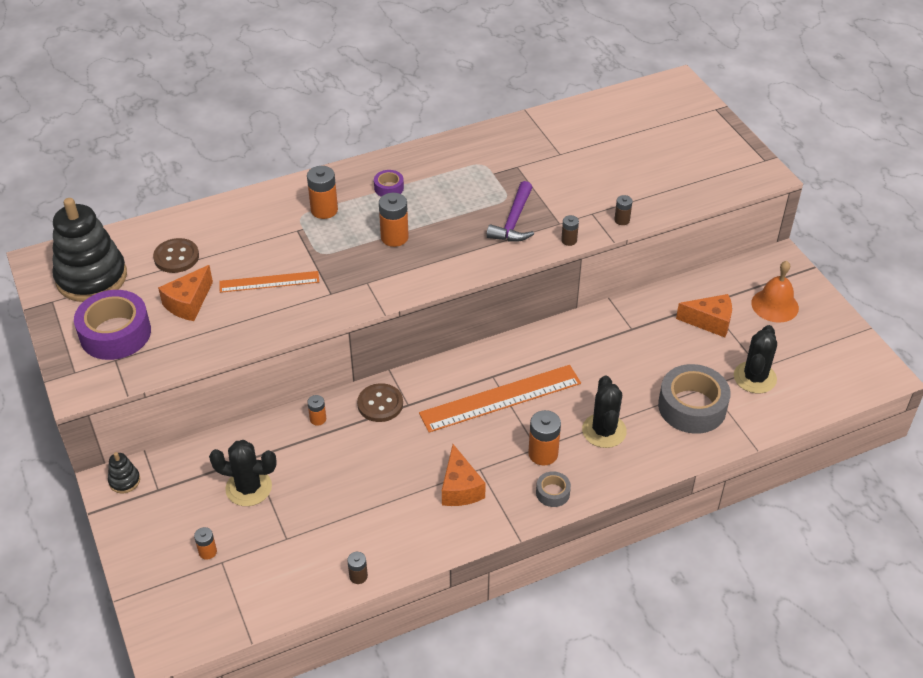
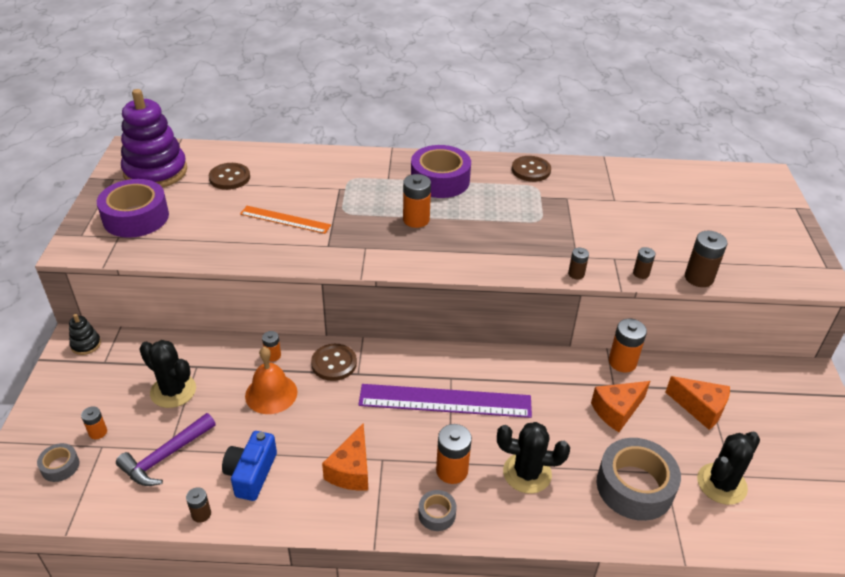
camera: 25 degrees right, 5 degrees down
(91, 278) = (155, 172): black stacking toy -> purple stacking toy
(188, 303) = (209, 214): orange cheese -> orange cheese (617, 411)
(197, 594) = (60, 466): none -> grey tape
(324, 210) = (373, 180): orange battery -> orange battery (622, 362)
(376, 527) = (251, 473): none -> blue camera
(389, 188) = (440, 180): purple tape -> purple tape, size x2.11
(467, 147) = (531, 170): none -> brown button
(501, 398) = (445, 401): orange ruler -> purple ruler
(513, 221) = (533, 241): purple hammer -> purple hammer (165, 456)
(604, 431) = (527, 473): black cactus -> black cactus turned 75 degrees clockwise
(670, 207) = (699, 278): none -> brown battery
(775, 305) = (782, 418): orange bell -> orange bell (271, 394)

